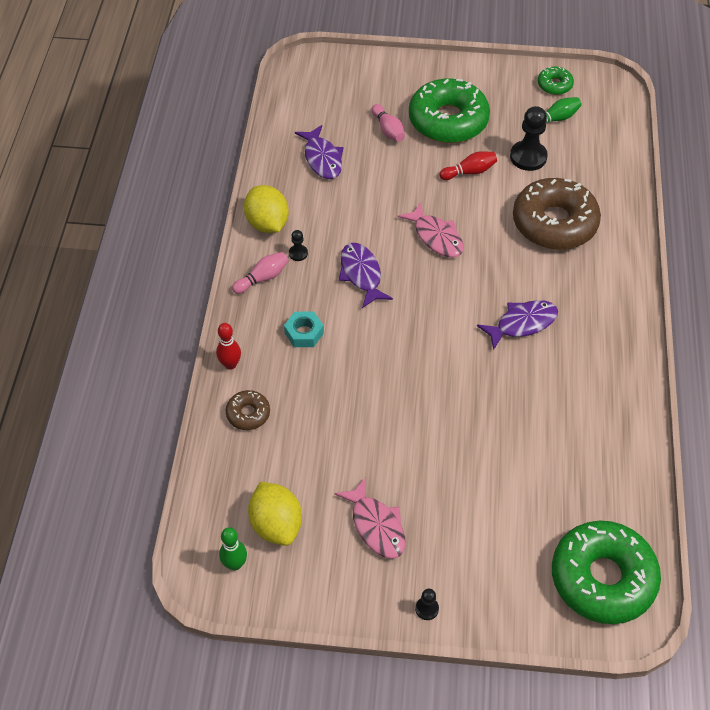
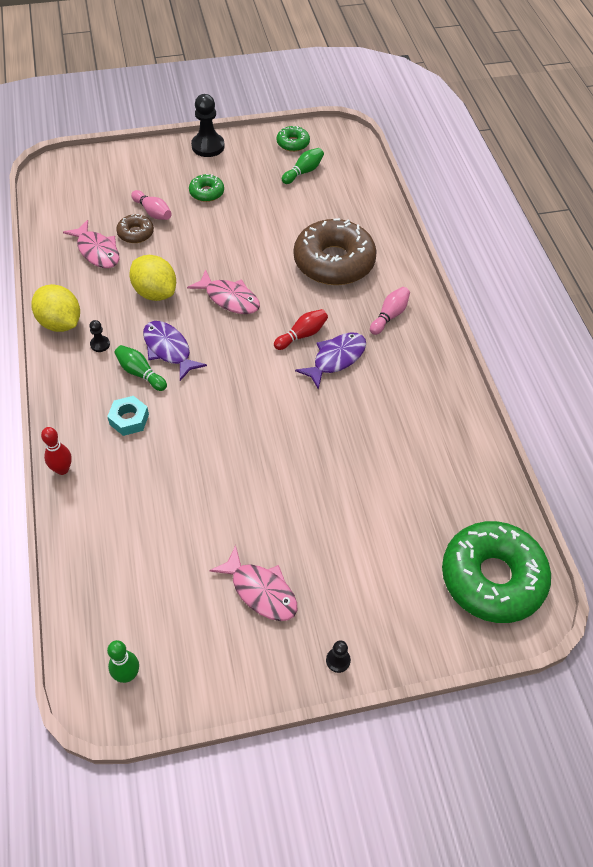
camera: 20 degrees left, 0 degrees up
(248, 414) = (95, 514): brown donut -> brown donut (135, 233)
(262, 278) = (71, 376): pink bowling pin -> pink bowling pin (389, 316)
(276, 525) = (159, 620): yellow lemon -> yellow lemon (155, 292)
(322, 159) = (97, 251): purple fish -> pink fish
(327, 291) = (140, 373): none -> green bowling pin
(448, 120) = (206, 192): green donut -> green donut, size x0.46
(469, 172) = (241, 234): red bowling pin -> red bowling pin (302, 335)
(528, 157) = (290, 209): black pawn -> black pawn (208, 146)

